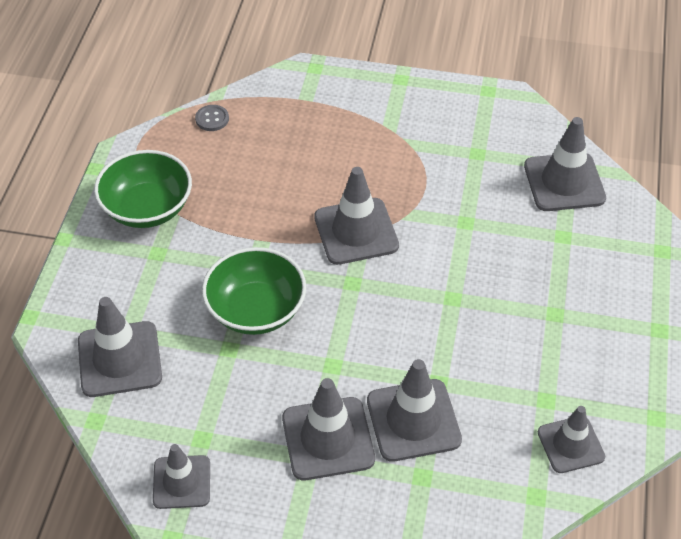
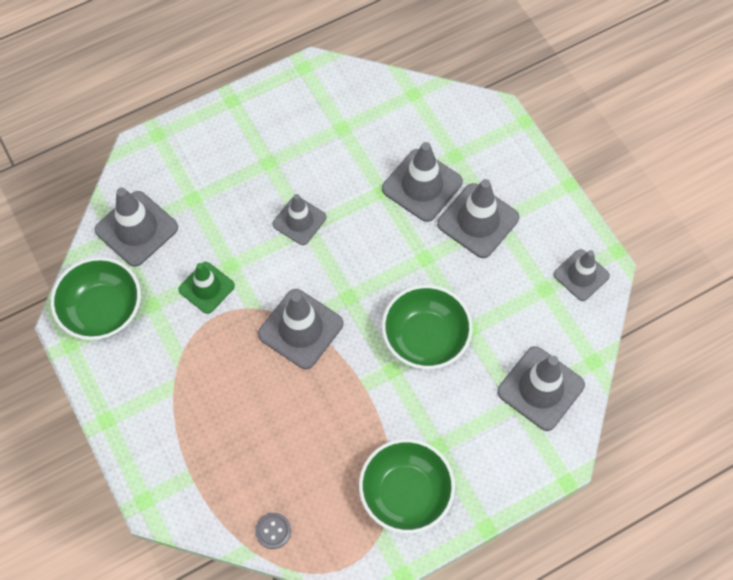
camera: 130 degrees left, 15 degrees up
(459, 195) = (206, 287): none -> green traffic cone
(501, 123) = (102, 310): none -> green bowl
(570, 444) = (362, 97): grey traffic cone -> grey traffic cone (299, 221)

